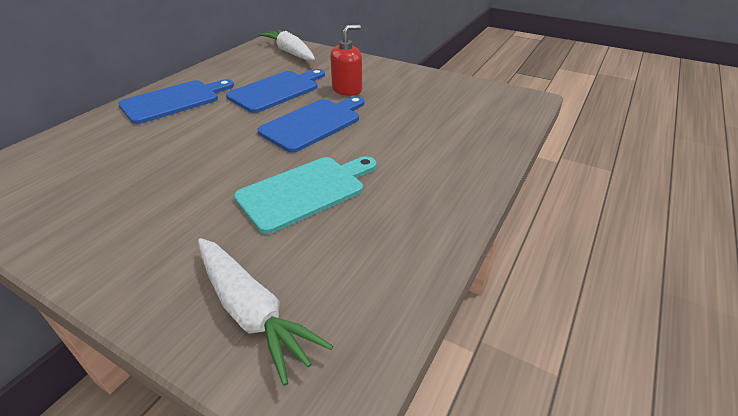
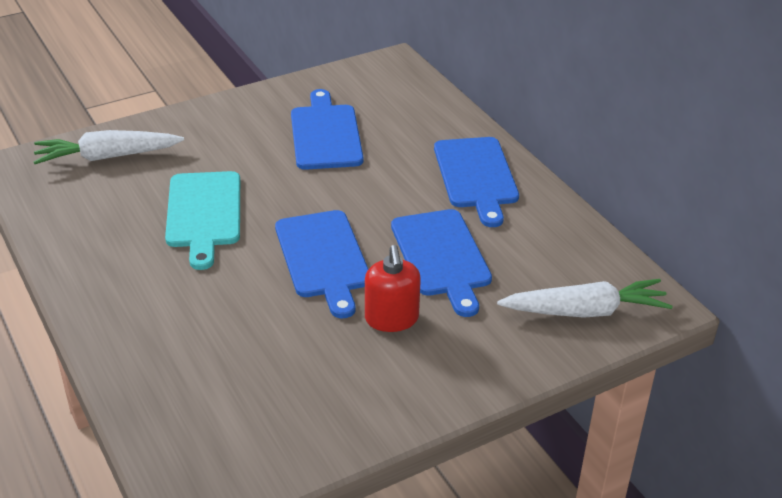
camera: 120 degrees right, 0 degrees up
(134, 177) = (325, 134): none -> blue cutting board

